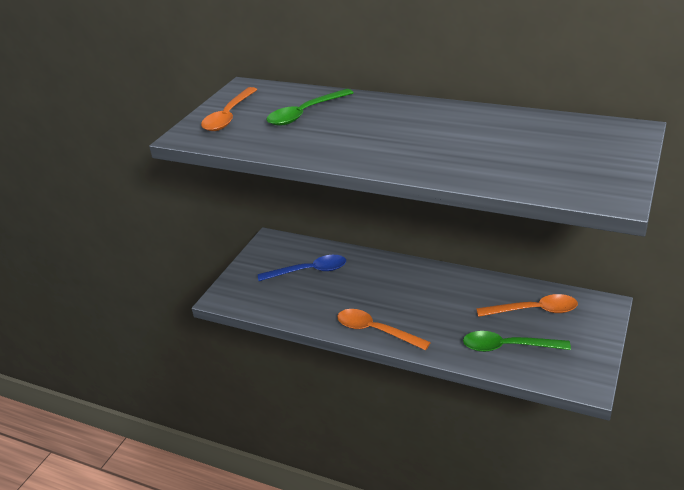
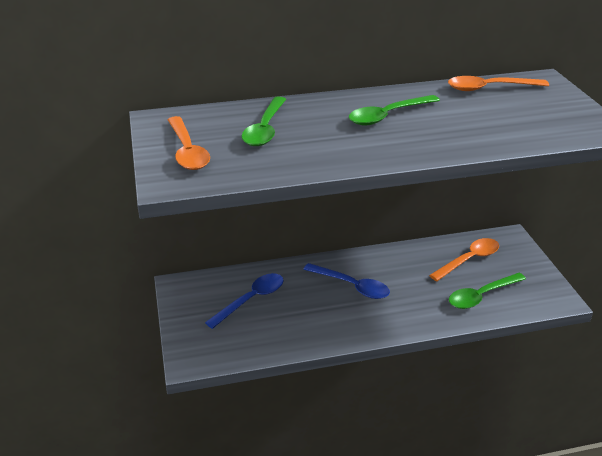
camera: 40 degrees left, 0 degrees up
(375, 331) = (369, 328): orange spoon -> orange spoon (489, 88)
(399, 291) = (352, 286): none -> blue spoon
(418, 127) = (388, 116): none -> green spoon

